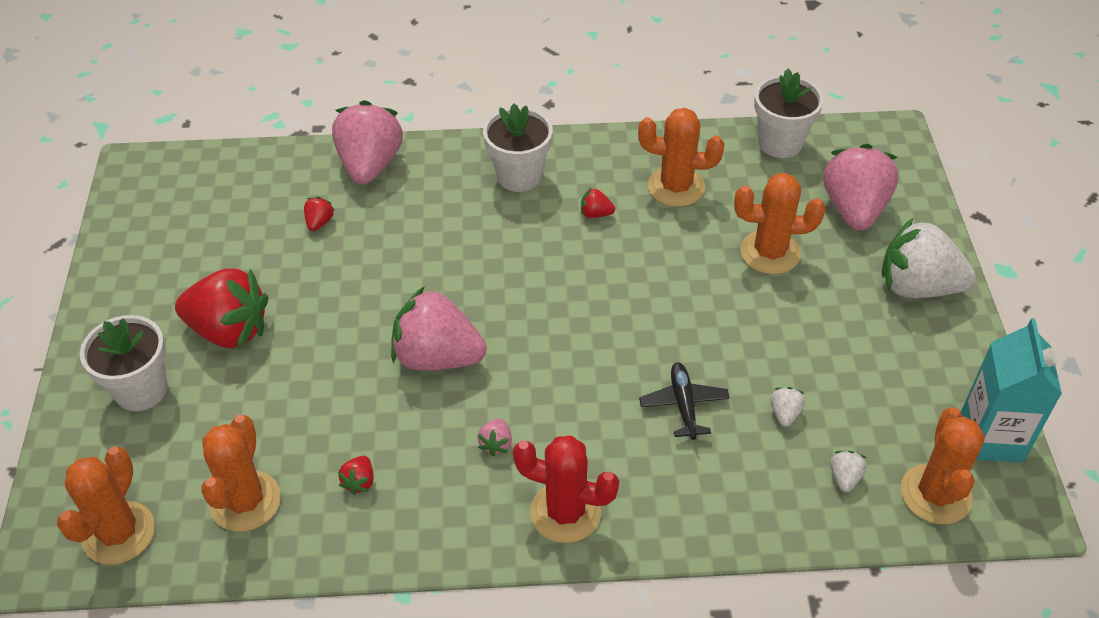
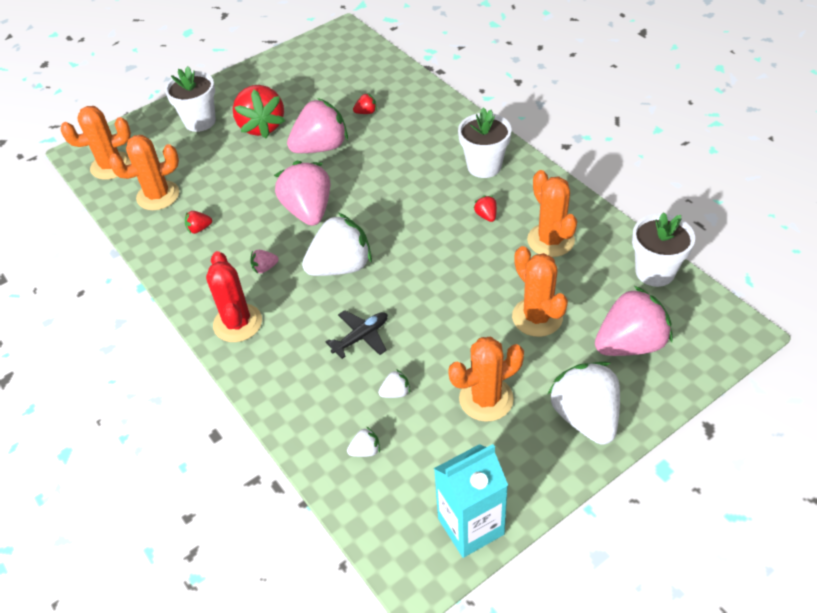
camera: 60 degrees right, 0 degrees up
(370, 165) = (429, 105): pink strawberry -> pink strawberry (321, 147)
(560, 371) = (341, 267): none -> white strawberry
(935, 494) = (390, 511): orange cactus -> orange cactus (486, 399)

